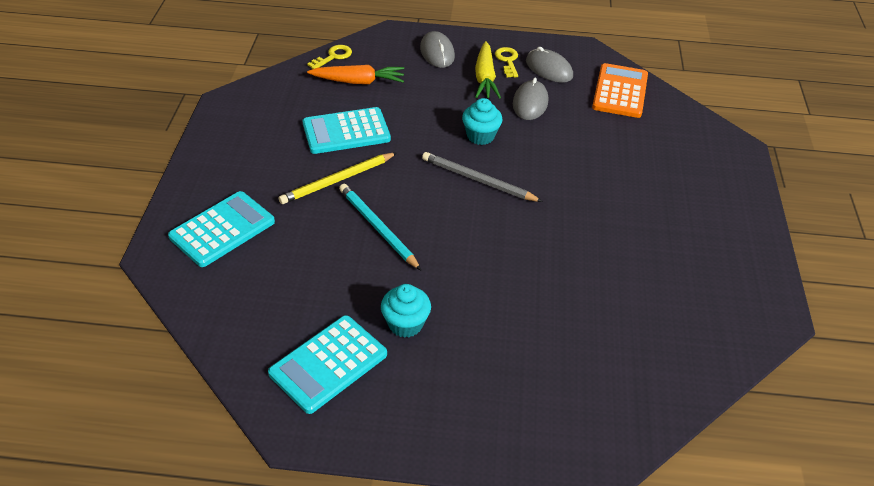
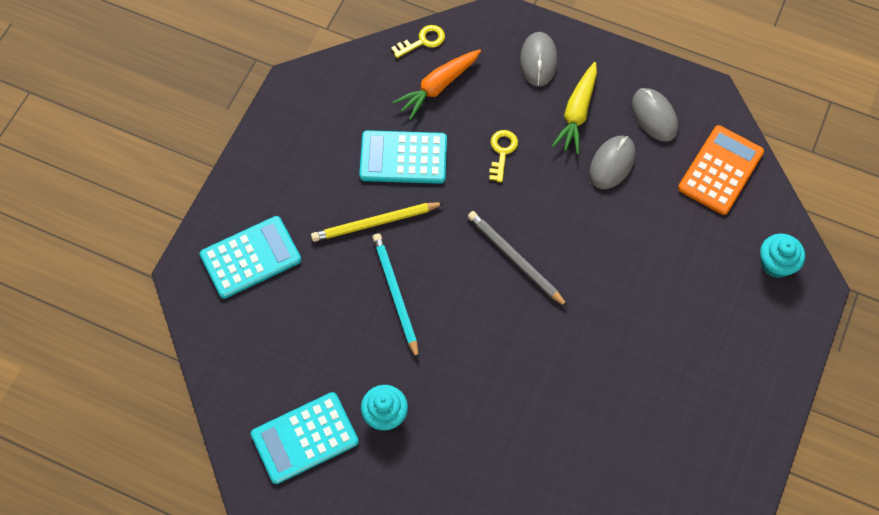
camera: 20 degrees right, 20 degrees up
(358, 82) = (438, 86): orange carrot -> orange carrot turned 120 degrees clockwise
(480, 136) = (540, 198): turquoise cupcake -> turquoise cupcake (776, 264)
(507, 61) = (612, 92): yellow key -> yellow key (502, 152)

